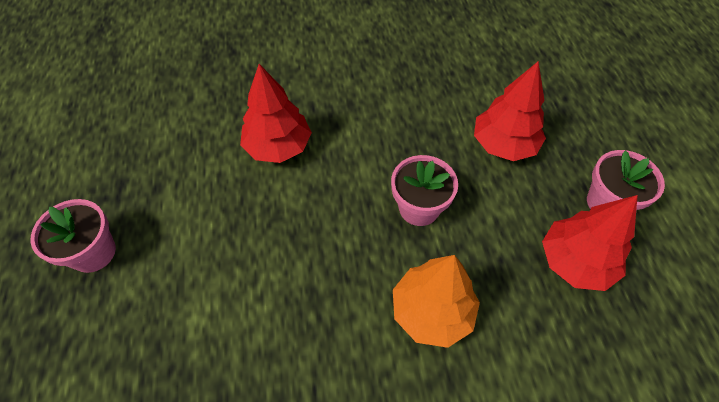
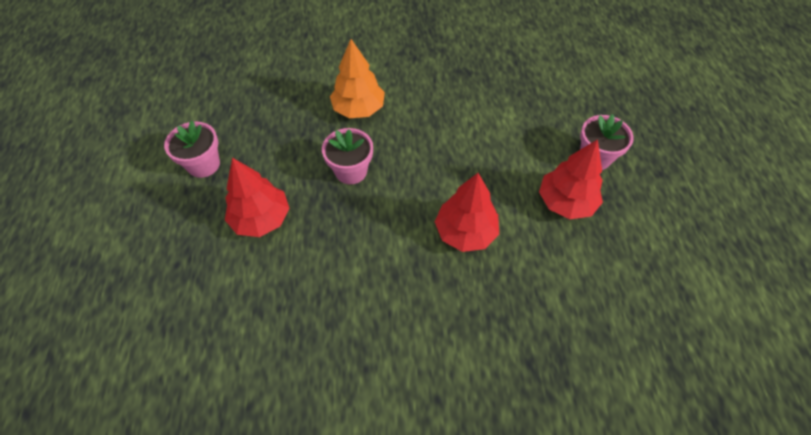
camera: 175 degrees left, 0 degrees up
(575, 262) = (252, 128): red tree -> red tree (565, 202)

